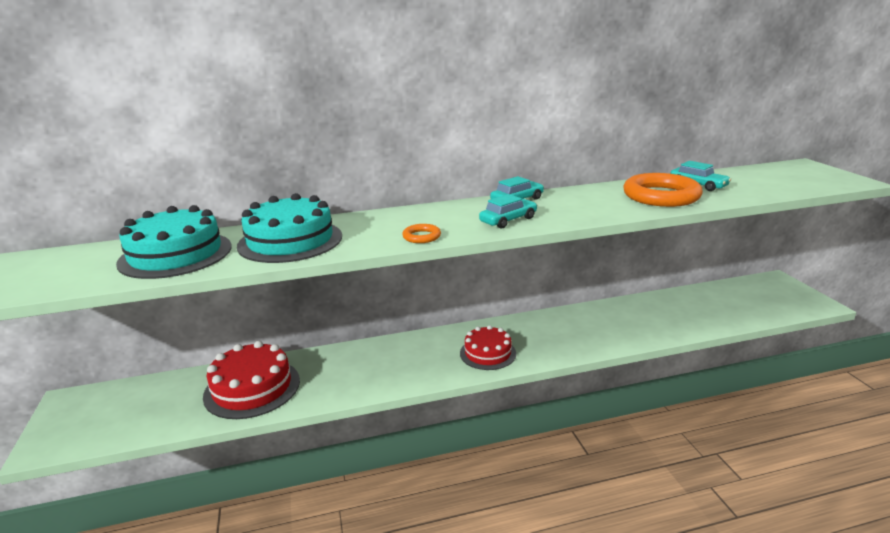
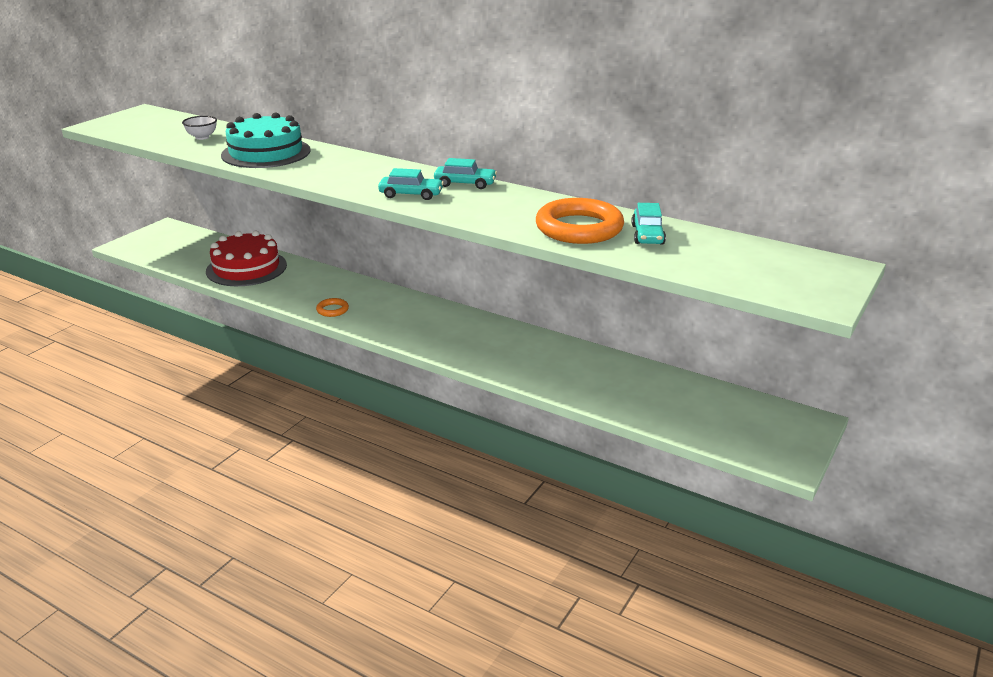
camera: 45 degrees right, 5 degrees up
(176, 254) = (202, 137): turquoise cake -> white bowl
(421, 236) = (331, 181): orange ring -> orange ring (332, 310)
(488, 353) = (407, 325): red cake -> none

